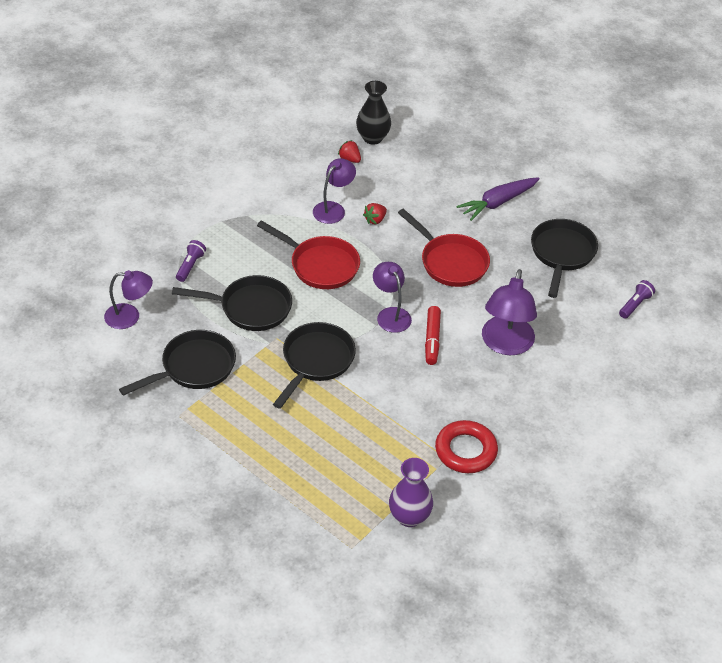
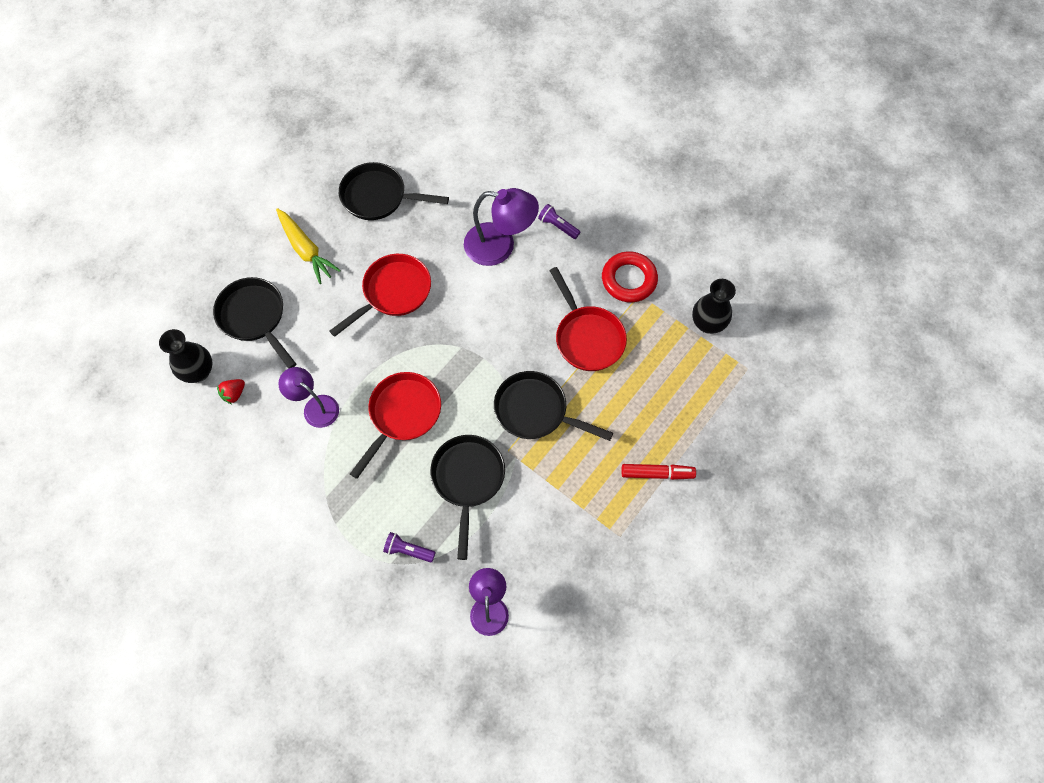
camera: 90 degrees left, 20 degrees up
(194, 367) = (555, 528): black pan -> black pan (254, 317)
(375, 220) = (332, 364): red strawberry -> none
(391, 314) = (468, 345): purple lamp -> none
(395, 408) = (587, 337): none -> red pan
(409, 517) = (707, 323): purple vase -> black vase
(432, 339) = (498, 308): red marker -> red marker (657, 473)
(497, 203) = (306, 250): purple carrot -> yellow carrot
(635, 305) = (443, 142): purple flashlight -> purple flashlight (558, 226)

